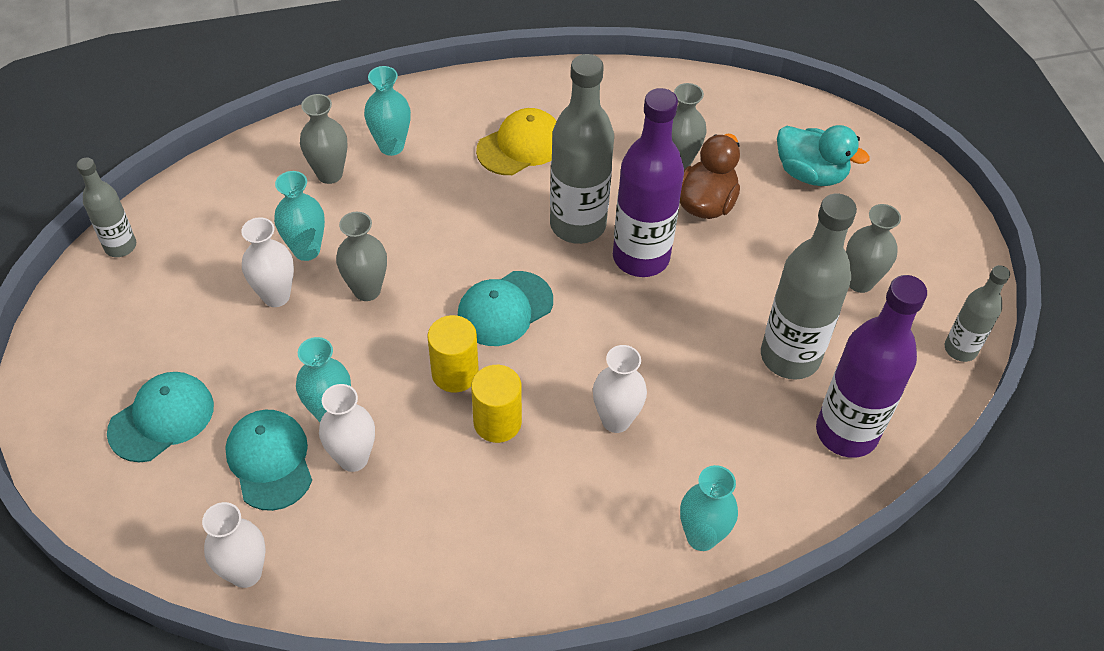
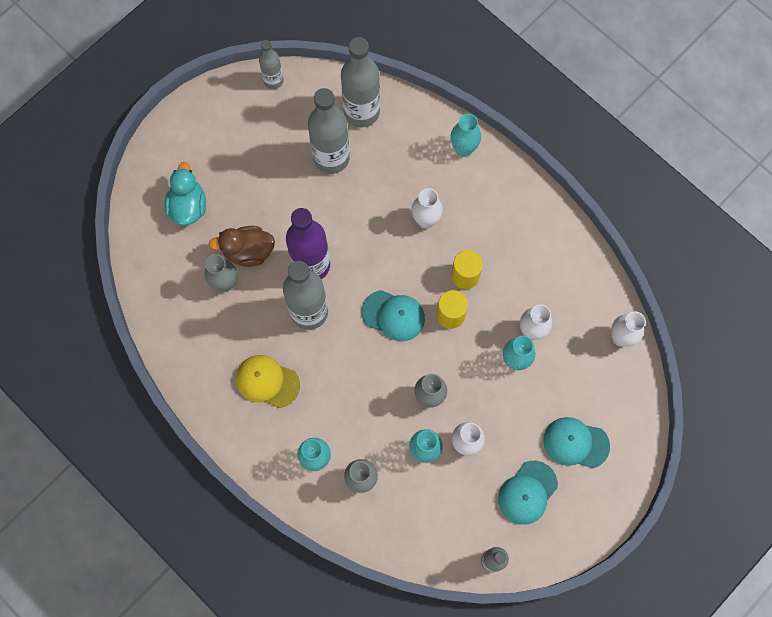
camera: 120 degrees left, 20 degrees up
(270, 460) = (560, 370): turquoise cap -> turquoise cap (527, 492)
(846, 432) = (361, 112): purple bottle -> grey bottle
(860, 282) = (257, 146): grey vase -> none

